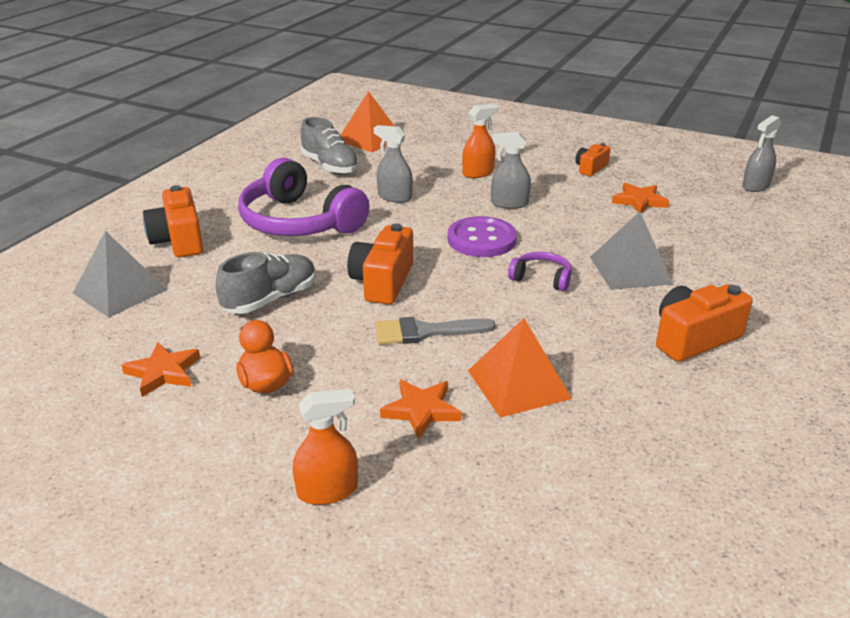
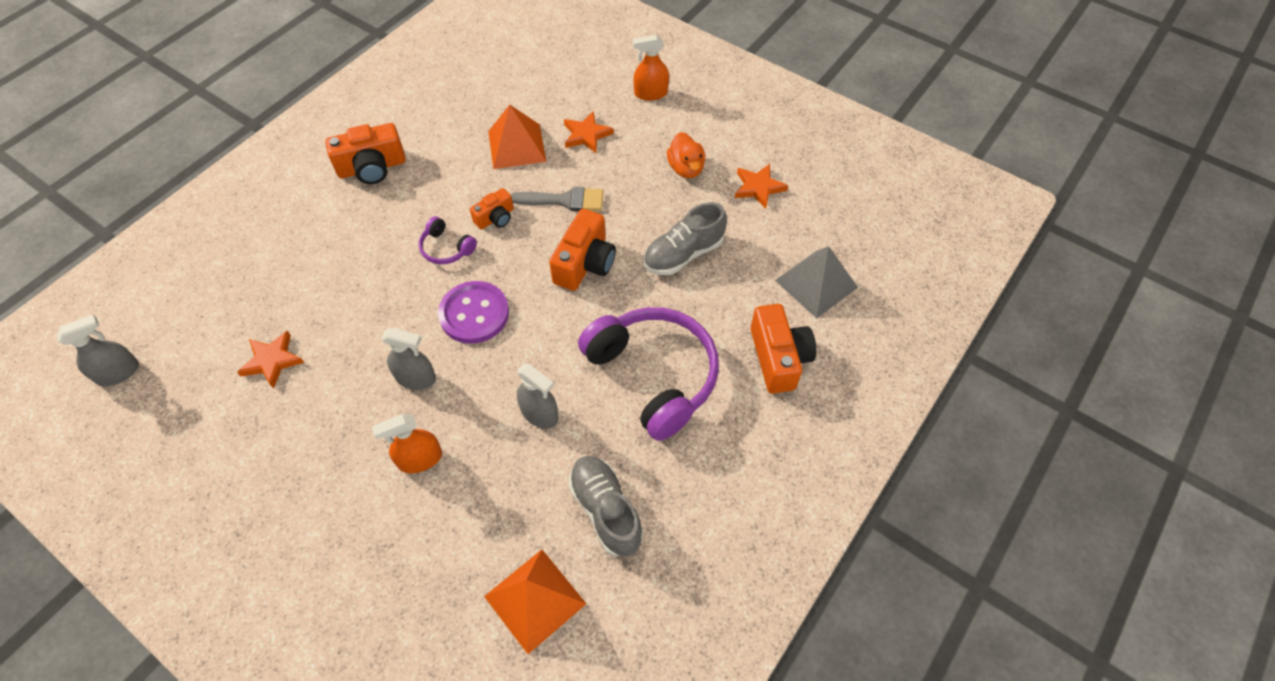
camera: 170 degrees left, 25 degrees up
(590, 168) = (274, 448): orange camera -> orange camera (495, 218)
(630, 270) = (363, 248): grey pyramid -> none

